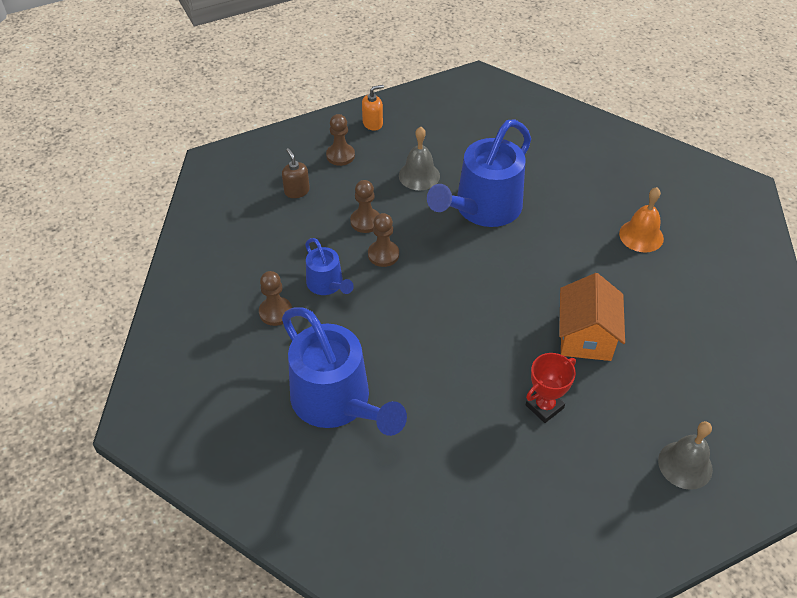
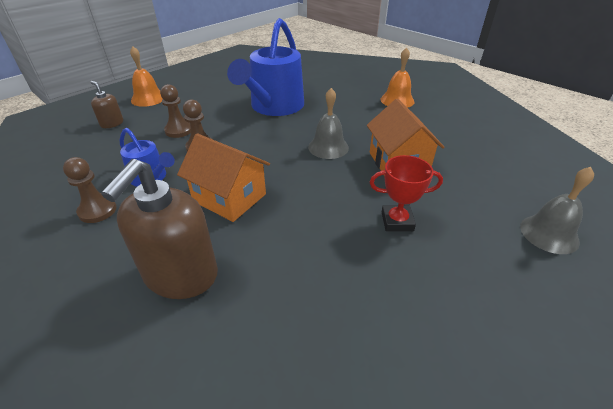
camera: 20 degrees left, 10 degrees down
(337, 402) = (181, 275): blue watering can -> brown soap dispenser
(340, 155) = (148, 98): brown pawn -> orange bell
(373, 123) = (171, 79): orange soap dispenser -> none
(396, 331) = (229, 197): none -> orange house
(419, 175) = (216, 98): grey bell -> grey bell (328, 147)
(544, 406) = (397, 221): red trophy -> red trophy turned 60 degrees clockwise

